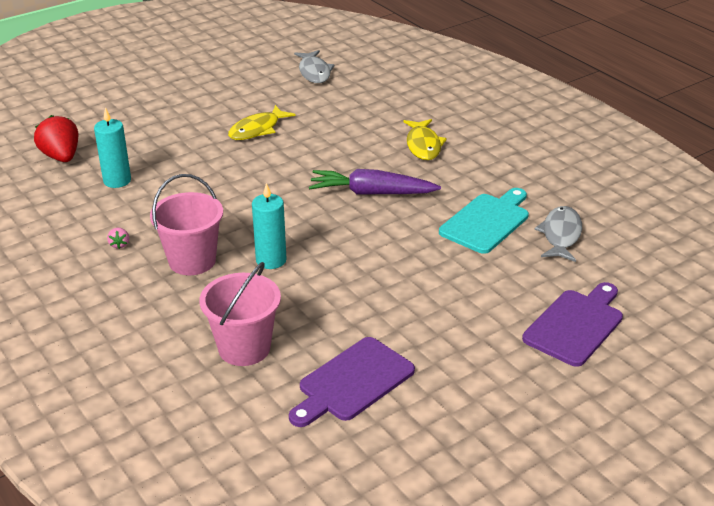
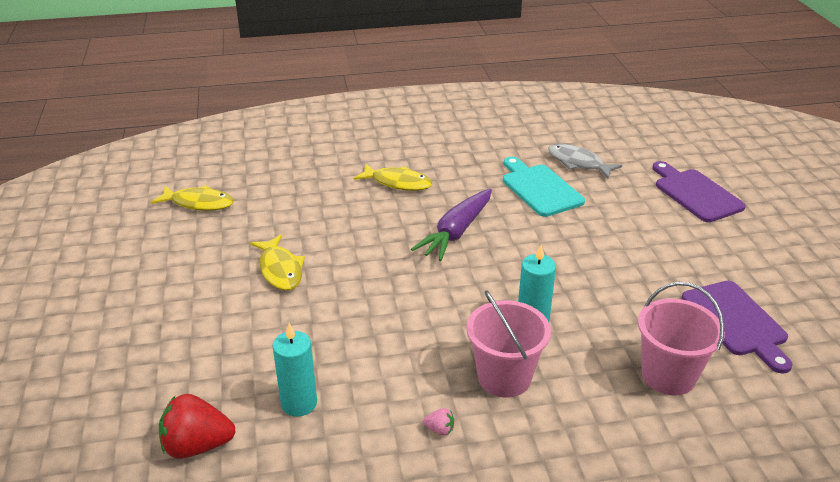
camera: 65 degrees left, 0 degrees up
(314, 72) = (199, 203): grey fish -> yellow fish

